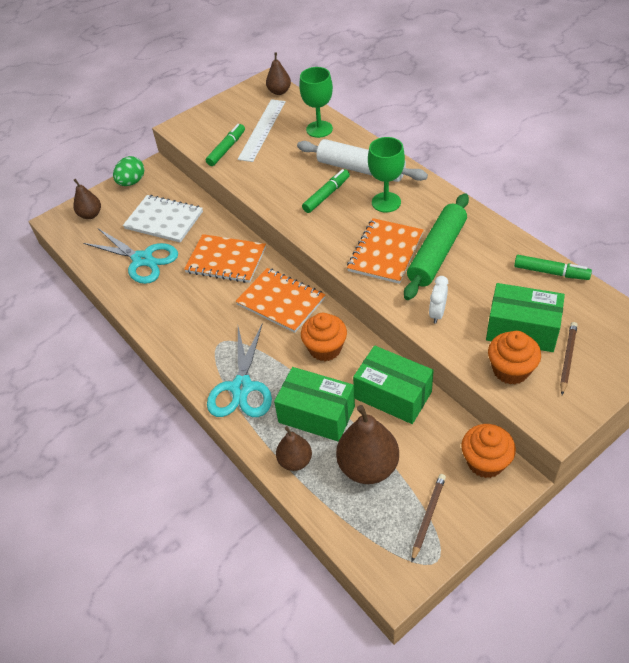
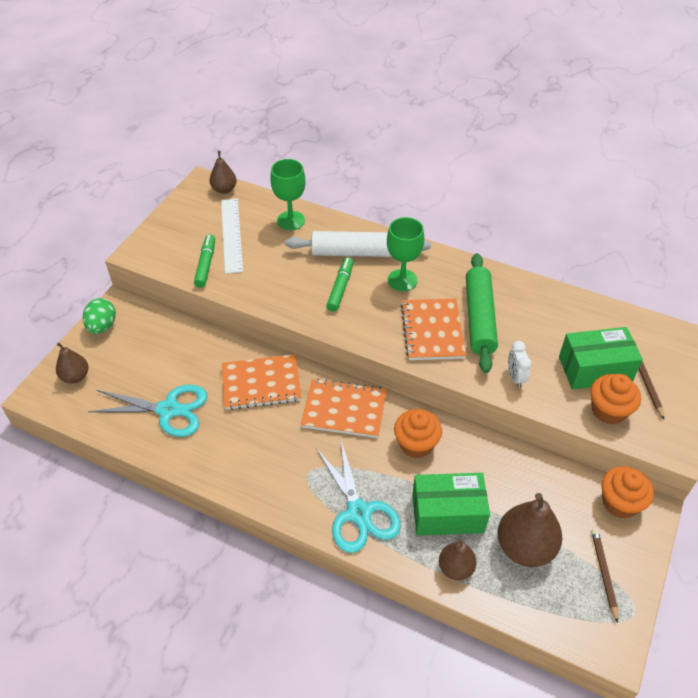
camera: 30 degrees left, 0 degrees up
(164, 220) = (166, 359): white notebook -> none
(393, 395) = (505, 468): green box -> none
(550, 272) = (585, 308): green marker -> none

